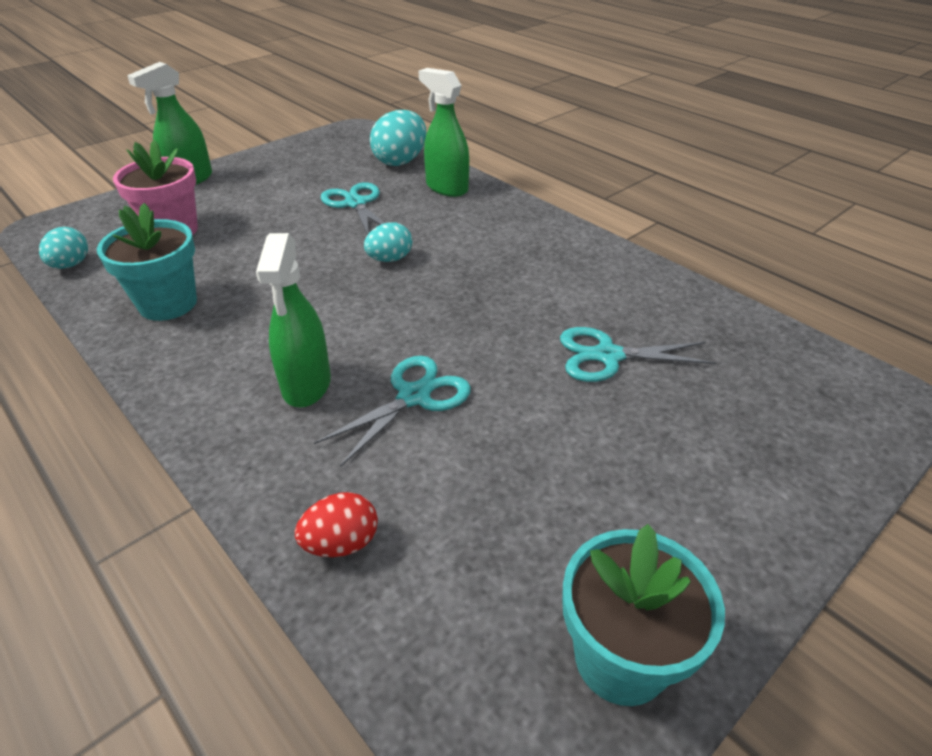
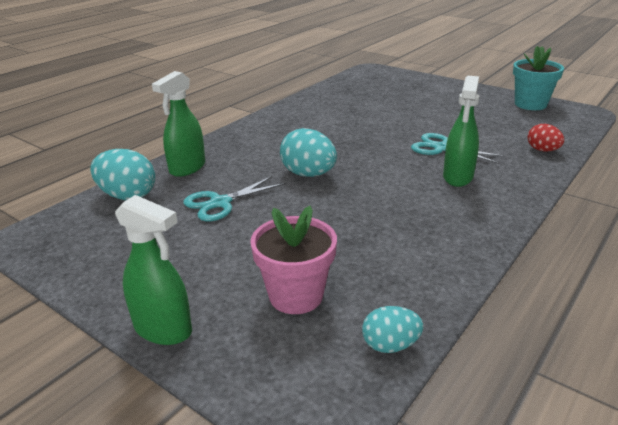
camera: 100 degrees left, 10 degrees down
(168, 304) = (416, 254): turquoise flower pot -> none
(306, 385) = (458, 177): green spray bottle -> green spray bottle turned 120 degrees clockwise
(389, 259) = (308, 174): turquoise egg -> turquoise egg, size x1.63
(608, 356) = (376, 110): turquoise scissors -> none

